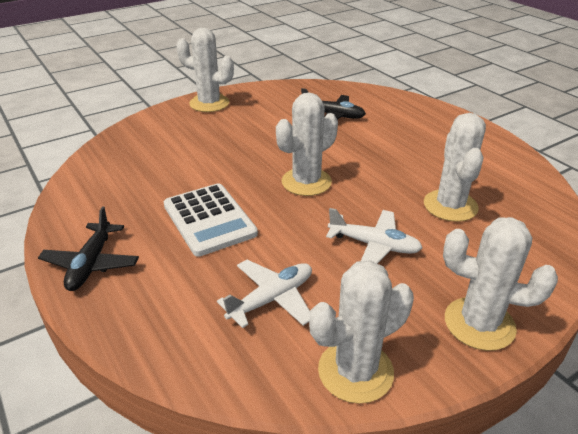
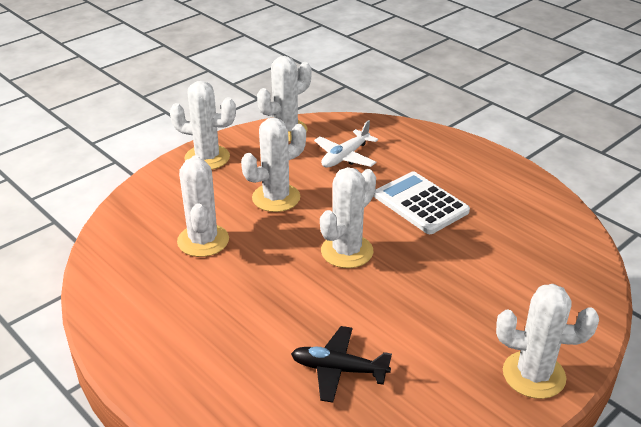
camera: 170 degrees right, 0 degrees up
(91, 264) = (485, 163): black plane -> none
(374, 245) = (276, 198): white plane -> white cactus

